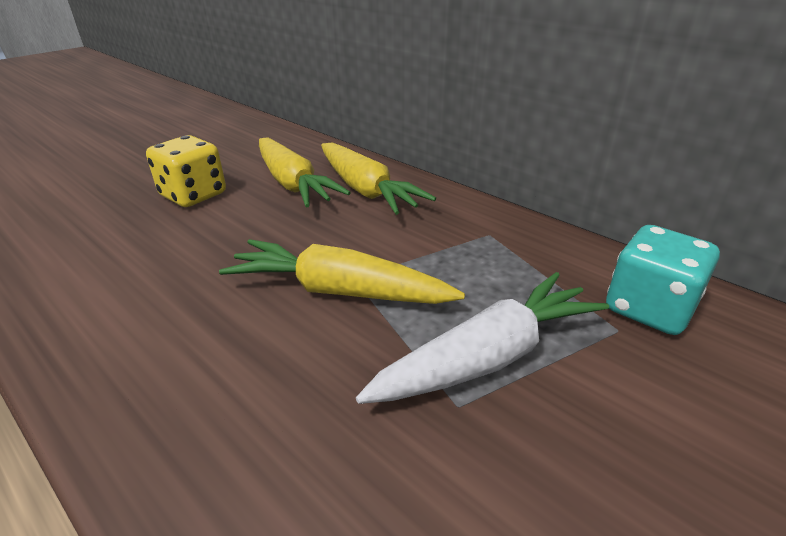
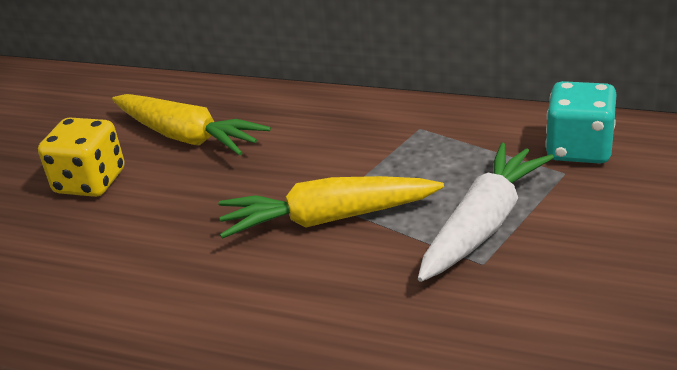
camera: 20 degrees left, 0 degrees up
(366, 190) = (270, 120): yellow carrot -> none

